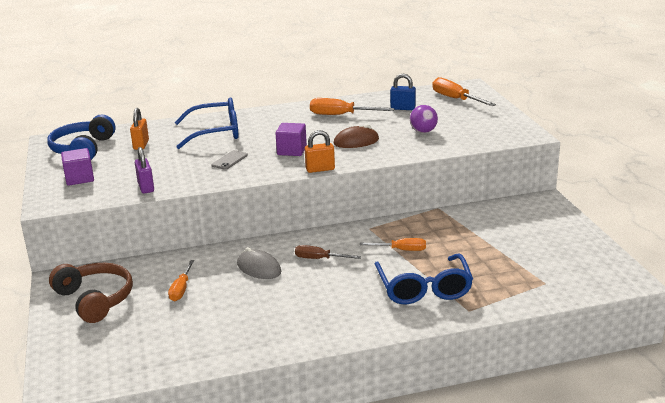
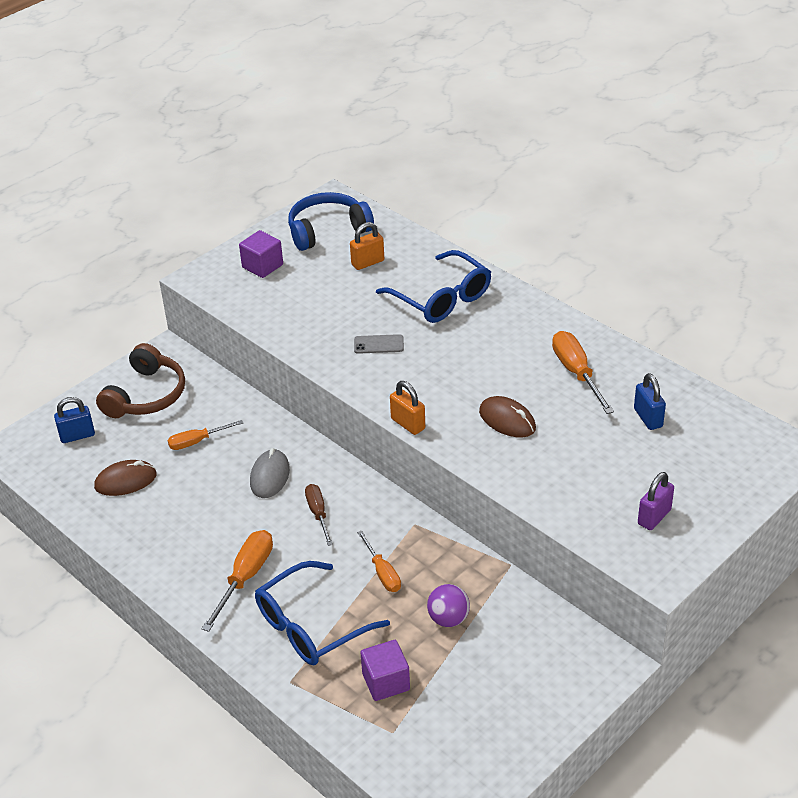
camera: 60 degrees right, 15 degrees up
(93, 345) = (77, 436): none -> blue padlock
(146, 187) = (274, 319): purple padlock -> purple padlock (654, 517)
(181, 333) = (125, 481): none -> brown mouse
(292, 151) = (440, 379): purple cube -> purple cube (386, 682)
(423, 132) = (586, 467): purple ball -> purple ball (448, 619)
(456, 99) = (727, 456): orange screwdriver -> orange screwdriver (245, 578)

